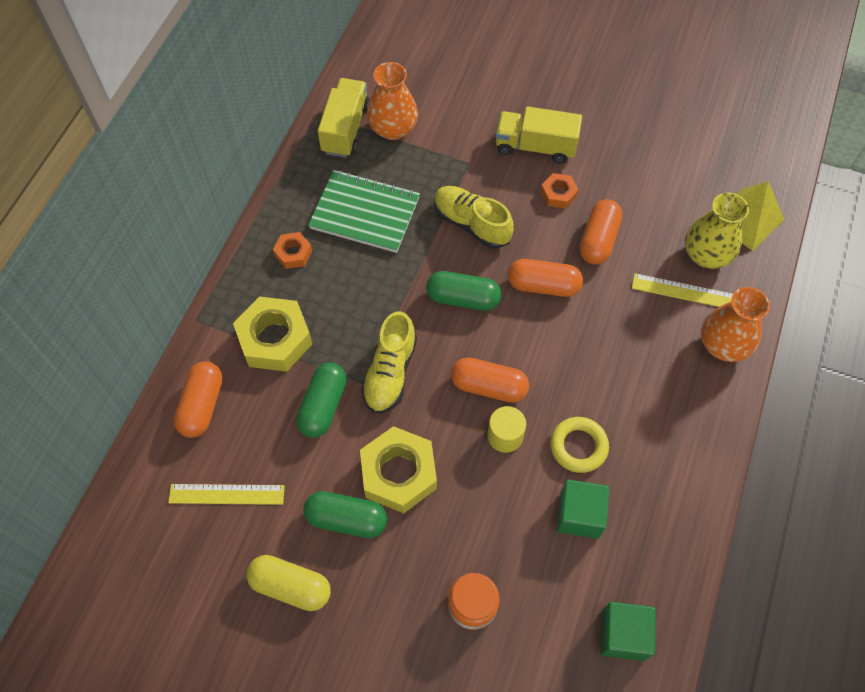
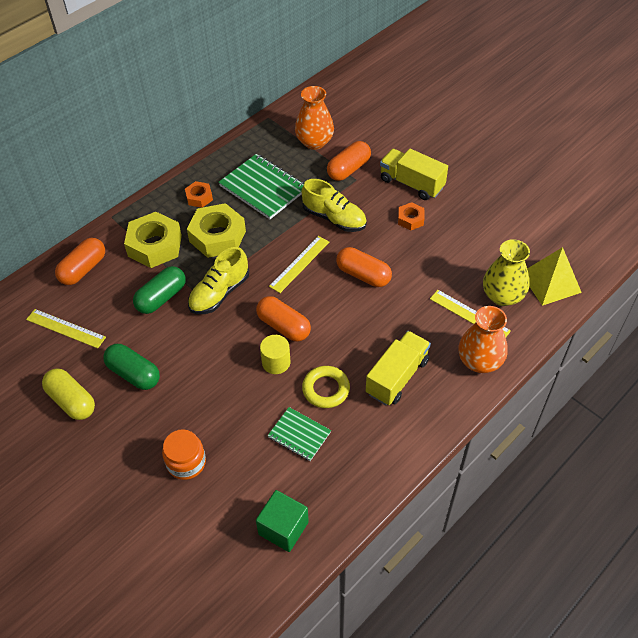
camera: 25 degrees right, 10 degrees down
(345, 129) = (281, 132): yellow truck -> yellow truck (397, 377)
(398, 473) = (186, 358): yellow nut -> yellow nut (217, 236)
(463, 298) = (299, 264): green capsule -> yellow ruler
(471, 224) = (334, 218): yellow shoe -> yellow shoe turned 150 degrees clockwise
(579, 515) = (299, 435): green cube -> green notebook
(598, 240) = (423, 259): orange capsule -> orange capsule (348, 169)

